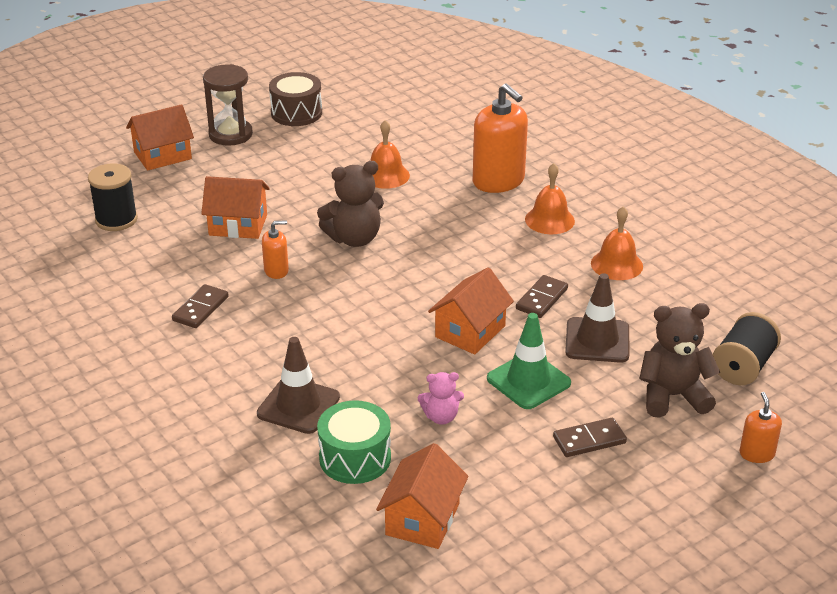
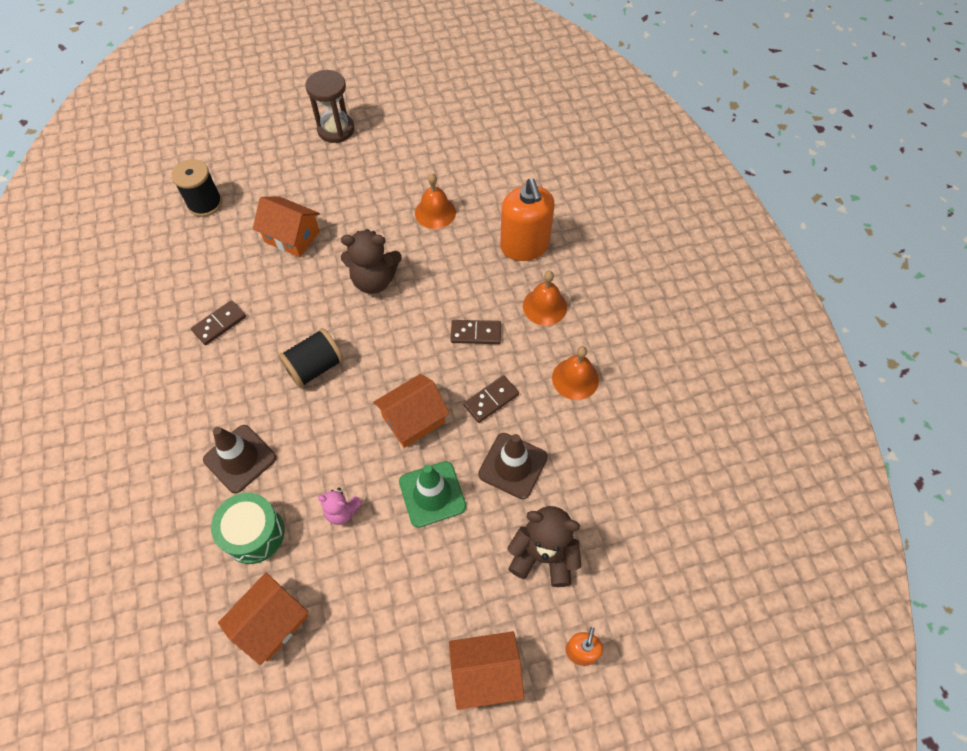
camera: 20 degrees right, 25 degrees up
(162, 155) = (273, 140): orange house -> orange house (485, 673)
(276, 271) = (296, 299): orange soap dispenser -> none
(296, 113) = (399, 118): brown drum -> none
(589, 440) = (447, 582): brown domino -> brown domino (476, 333)
(743, 367) = (622, 541): black spool -> black spool (315, 367)

